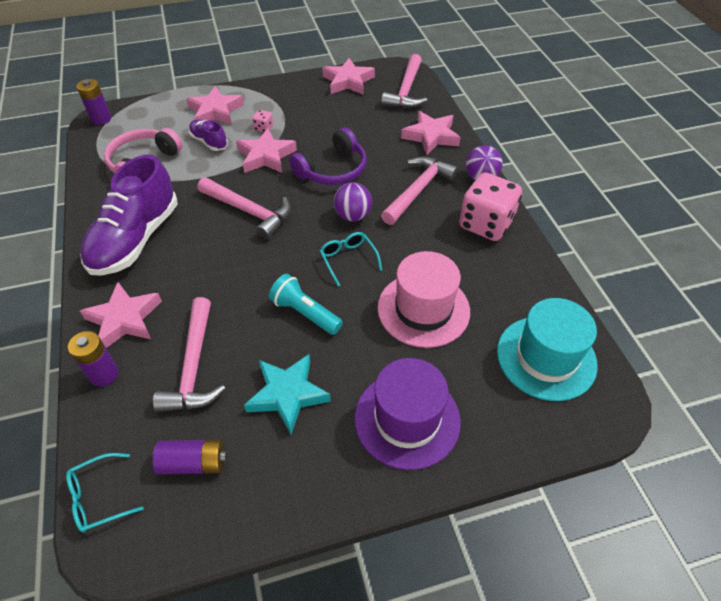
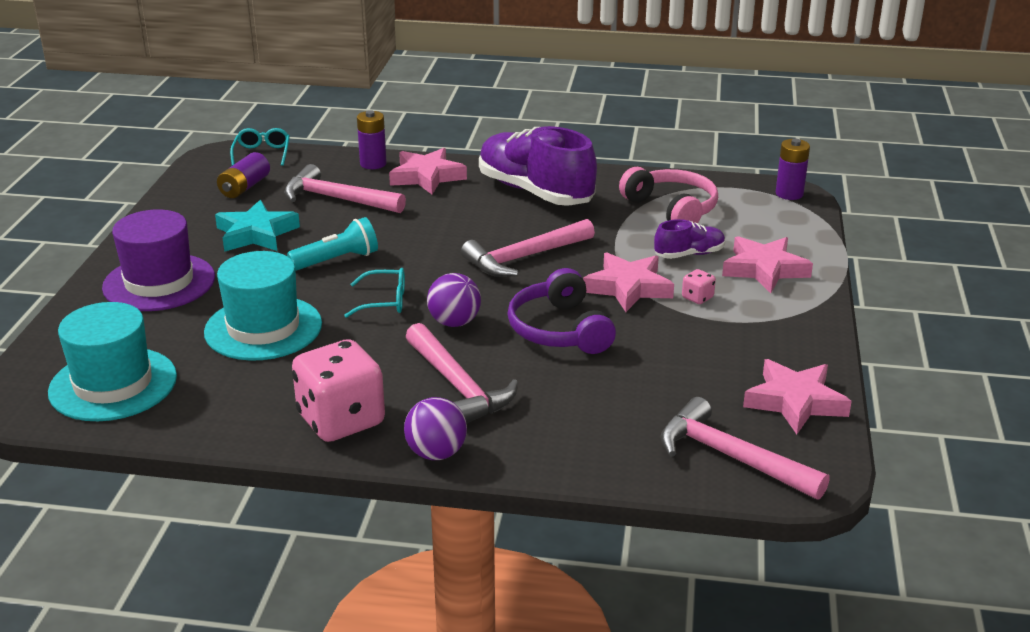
camera: 115 degrees right, 20 degrees down
(423, 309) = (263, 328): pink hat -> turquoise hat
(431, 136) = (575, 440): pink star -> none

